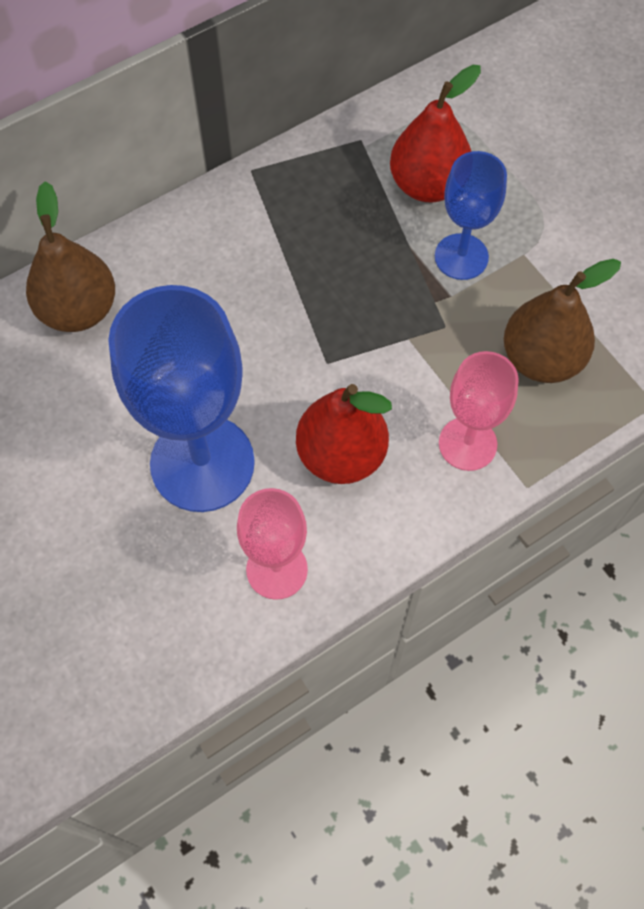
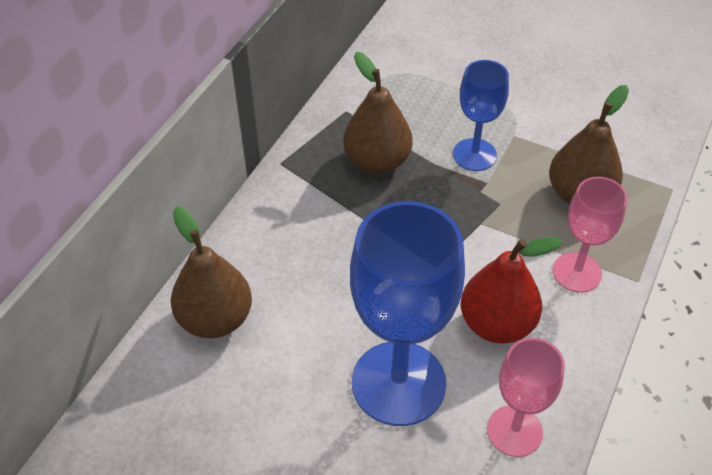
camera: 30 degrees left, 15 degrees down
(351, 215) = (377, 161): none -> brown pear
(428, 185) = (415, 120): red pear -> none

